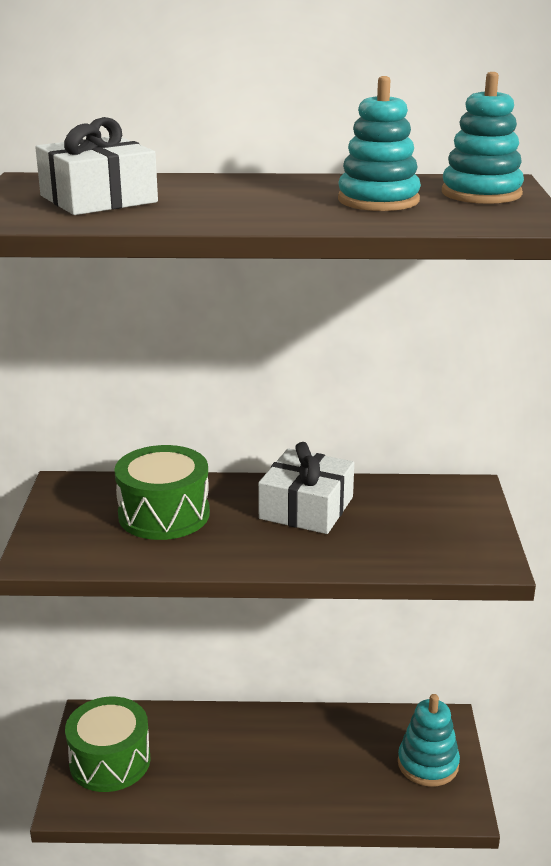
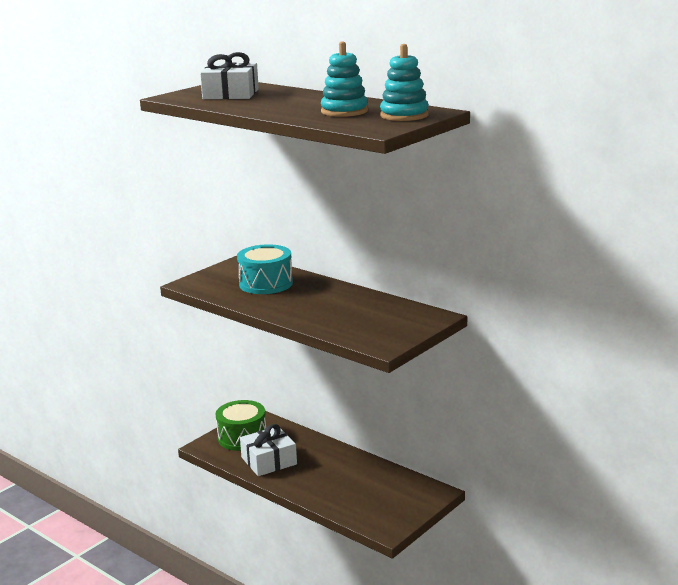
camera: 40 degrees right, 5 degrees down
(164, 514) = (266, 283): green drum -> turquoise drum
(306, 508) = (335, 300): white gift -> white gift (269, 461)
(428, 764) = (398, 504): turquoise stacking toy -> none

